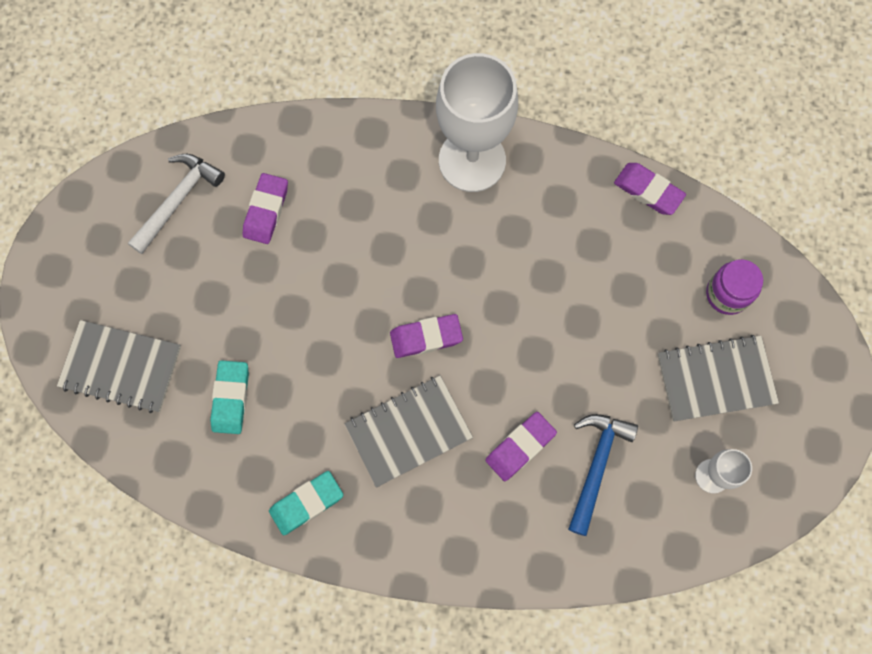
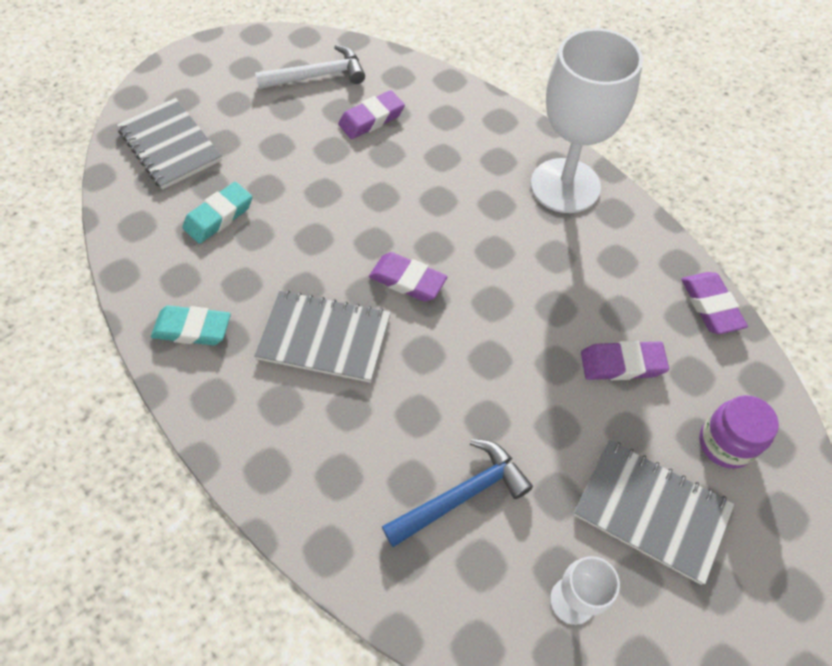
camera: 40 degrees right, 15 degrees down
(520, 447) = (406, 423): purple eraser -> purple eraser (622, 364)

